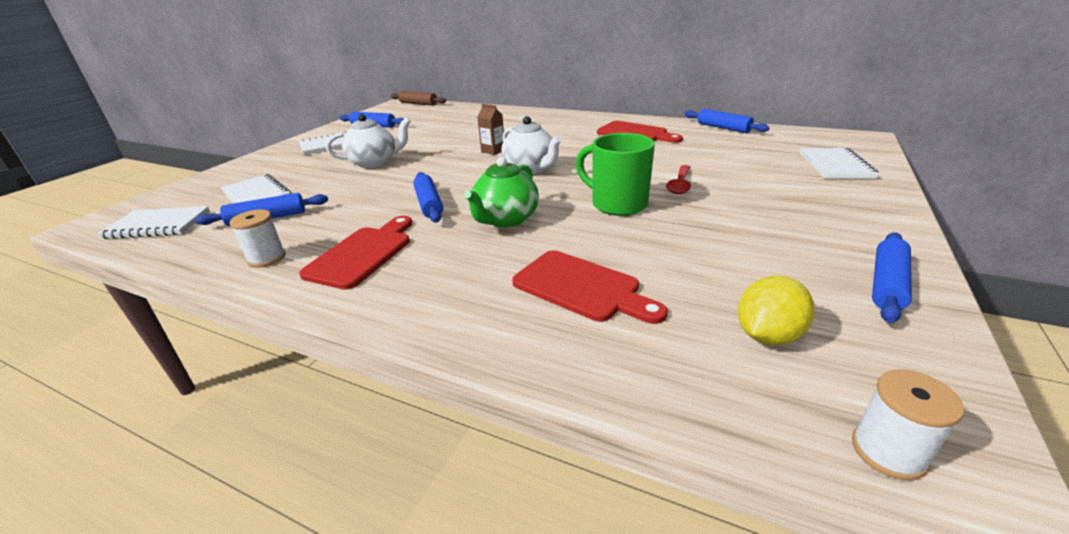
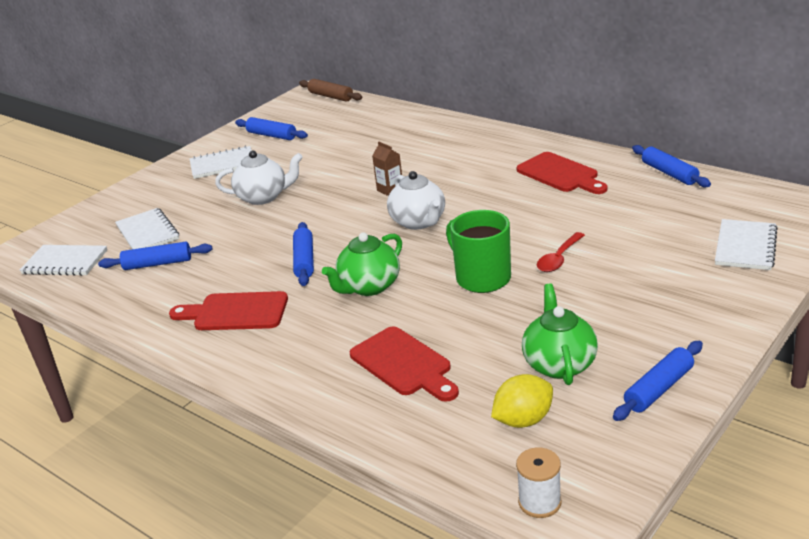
camera: 15 degrees right, 0 degrees up
(267, 258) = (157, 308): white spool -> none
(362, 254) = (235, 312): red cutting board -> red cutting board turned 120 degrees counterclockwise
(757, 270) = (559, 364): none -> green teapot

